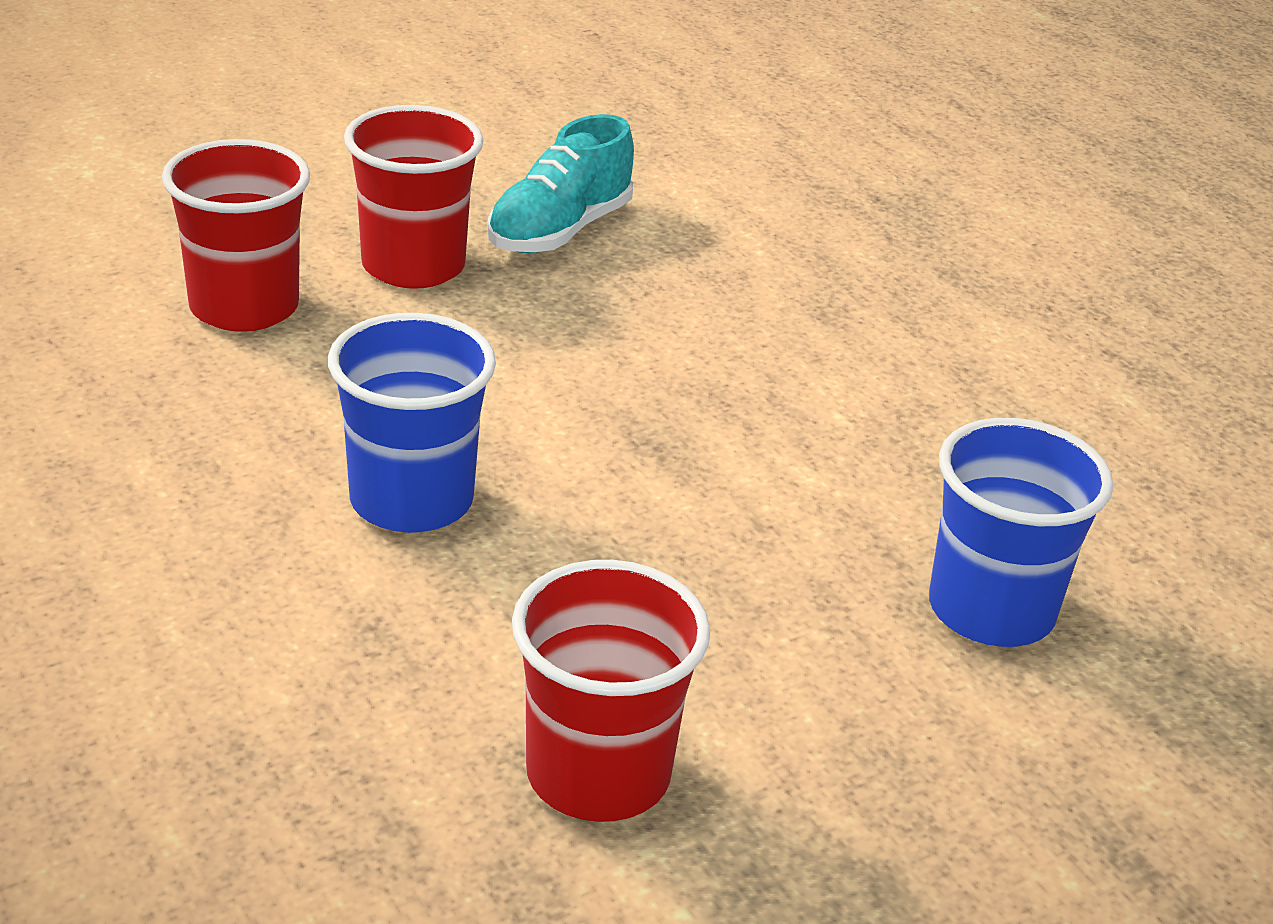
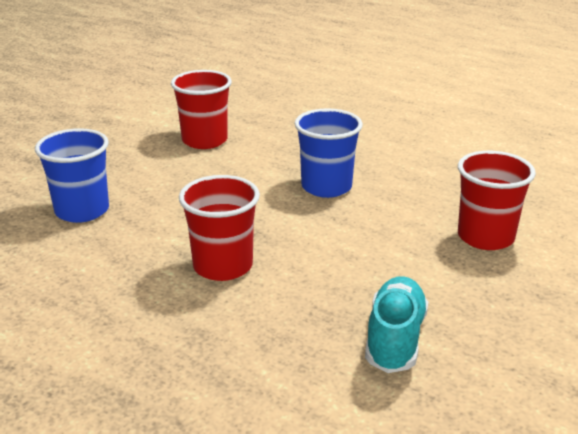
camera: 160 degrees right, 5 degrees down
(413, 266) = (443, 285): red cup -> red cup (223, 266)

